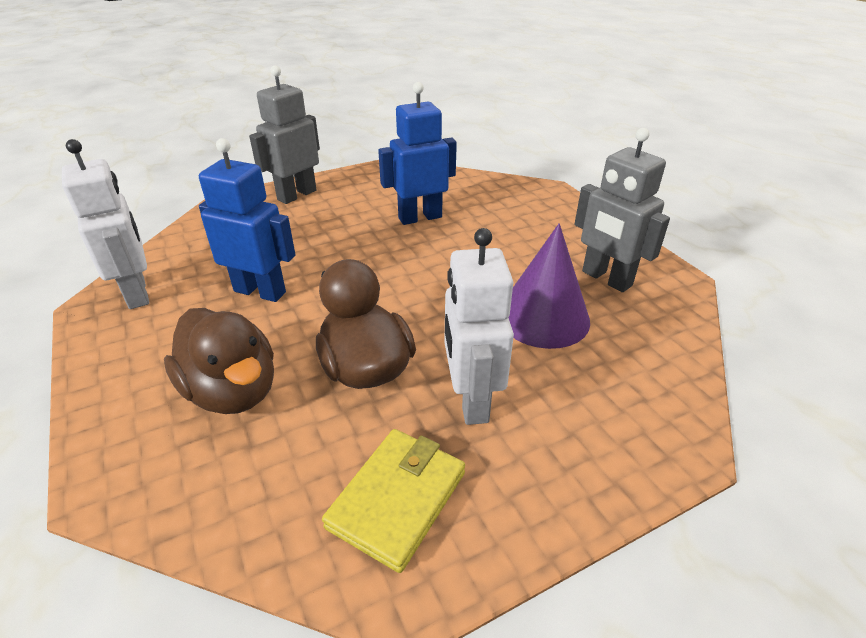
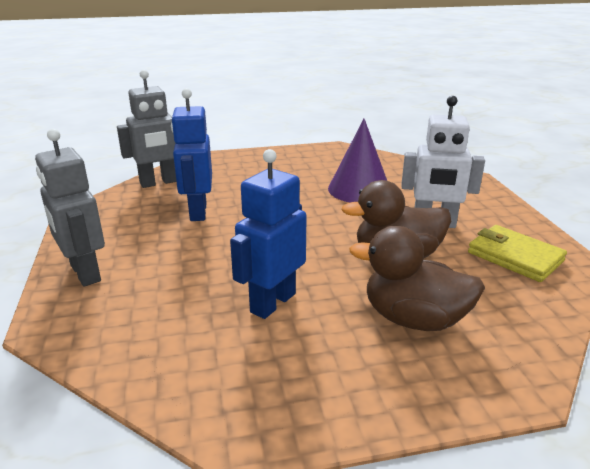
camera: 75 degrees left, 10 degrees down
(138, 293) = (230, 394): white robot -> none
(233, 391) = (414, 319): brown duck -> brown duck turned 135 degrees counterclockwise
(606, 279) = (326, 165): grey robot -> grey robot (159, 182)

